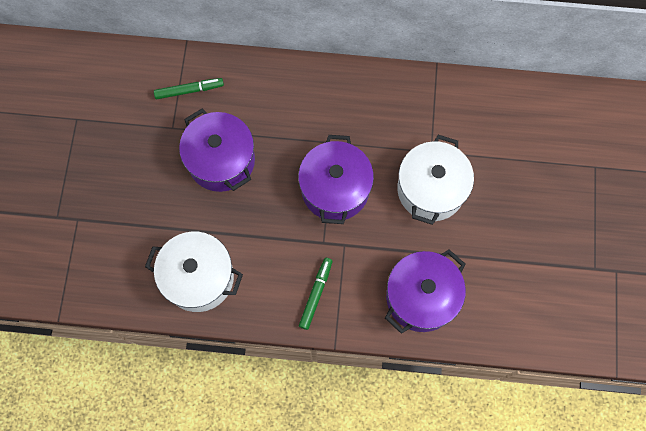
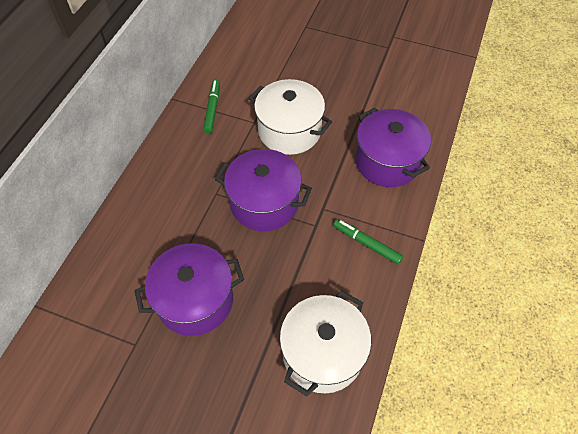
camera: 75 degrees left, 15 degrees down
(189, 90) = (98, 316): green marker -> green marker (212, 109)

